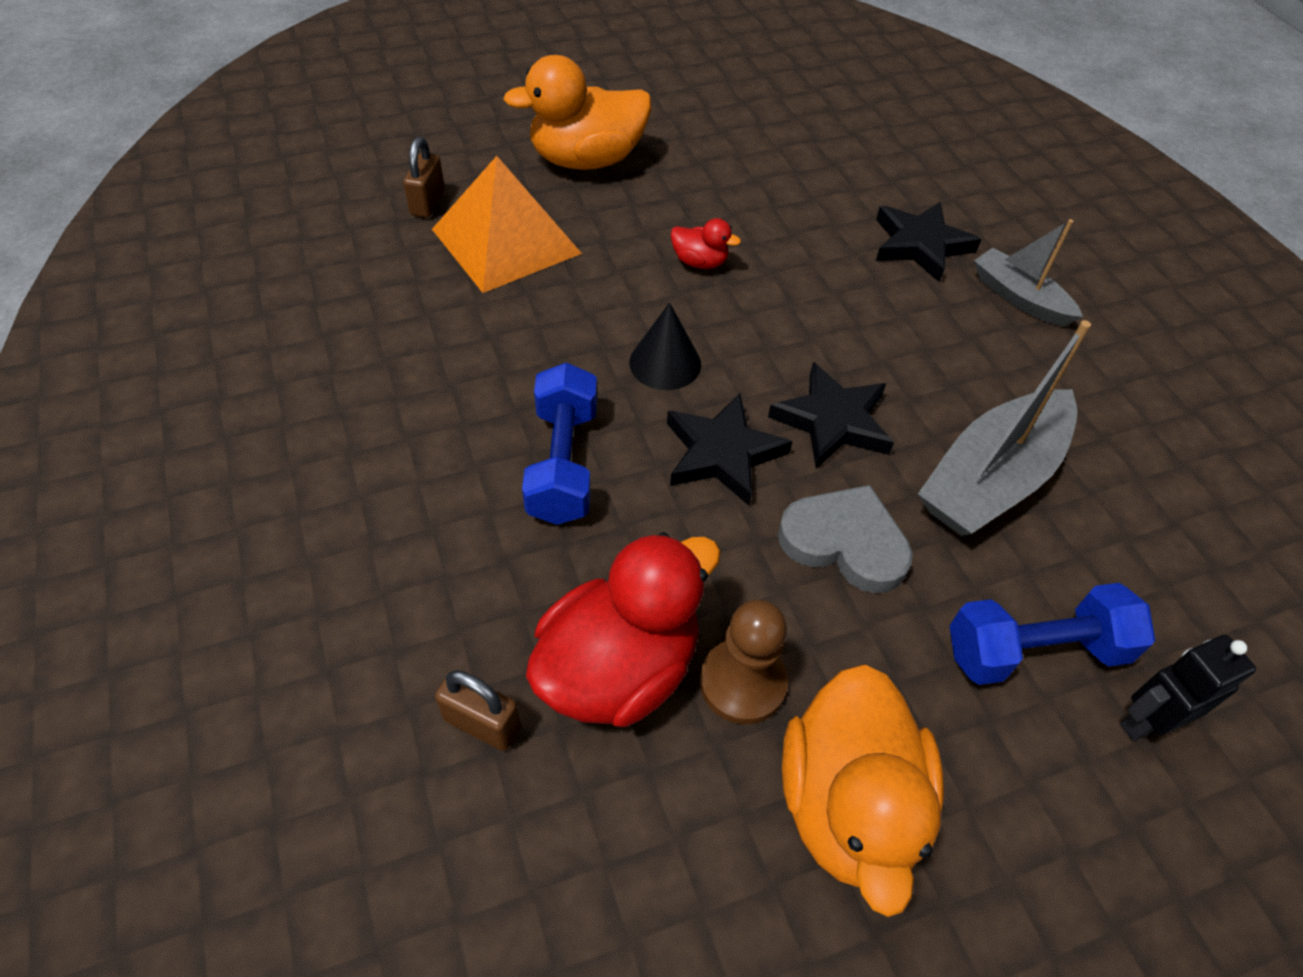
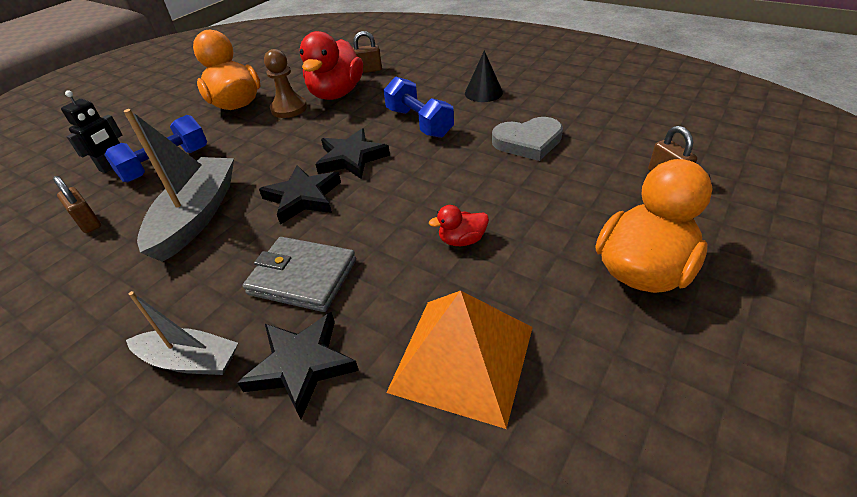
camera: 150 degrees right, 10 degrees down
(506, 241) = (588, 183): orange pyramid -> orange pyramid (462, 358)
(665, 363) = (418, 176): black cone -> black cone (483, 92)
(845, 542) = (269, 157): grey heart -> grey heart (528, 142)
(884, 315) = (303, 277): none -> grey wallet
(1165, 570) = (88, 222): none -> brown padlock

